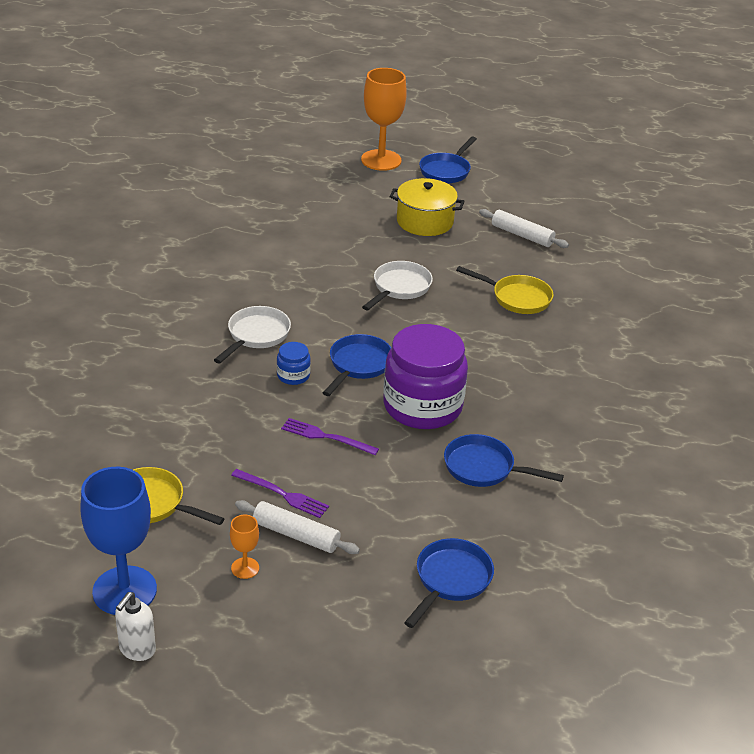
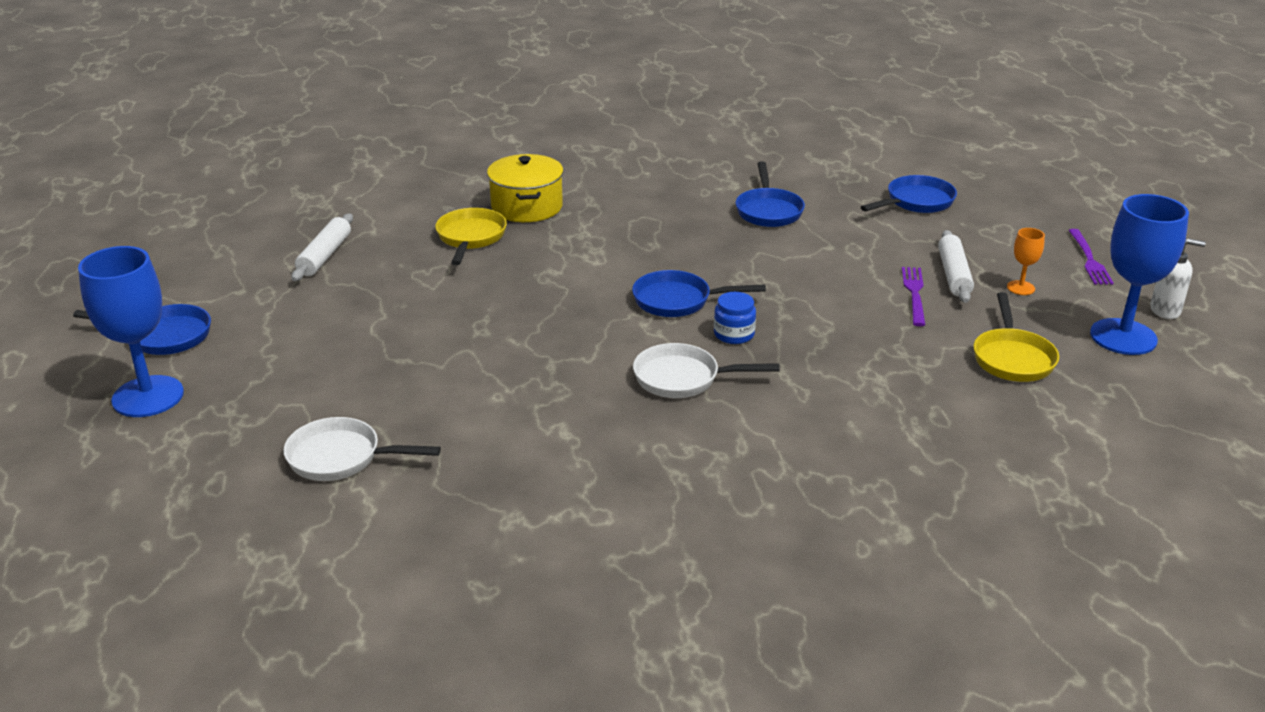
camera: 110 degrees left, 5 degrees down
(326, 437) = (811, 292): purple fork -> purple fork (1089, 259)
(381, 160) = (148, 396): orange goblet -> blue goblet
(399, 288) = (502, 309): white pan -> white pan (341, 457)
(422, 406) = (711, 253): purple jar -> none
(425, 221) = (326, 324): yellow pot -> yellow pot (527, 207)
(450, 580) = (916, 202): blue pan -> blue pan turned 135 degrees clockwise

